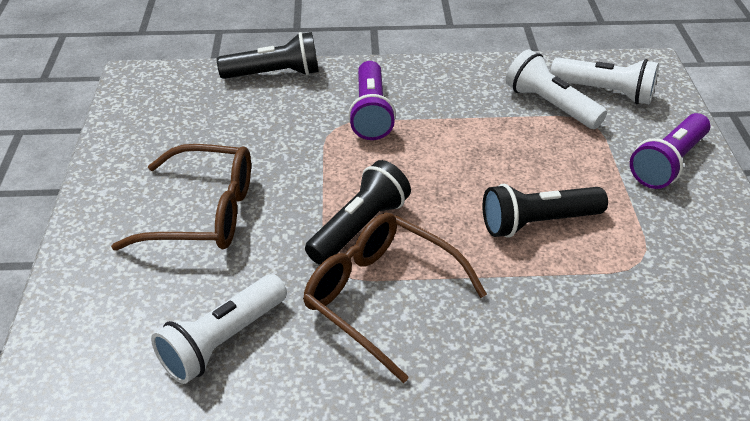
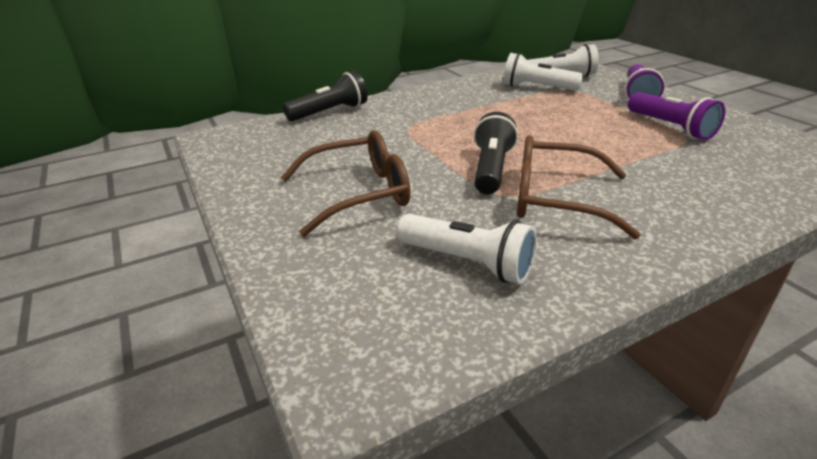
camera: 25 degrees left, 10 degrees down
(223, 340) = (468, 262): white flashlight -> white flashlight turned 75 degrees counterclockwise
(371, 113) = (426, 115): purple flashlight -> purple flashlight (670, 127)
(538, 223) = (604, 136): black flashlight -> none

